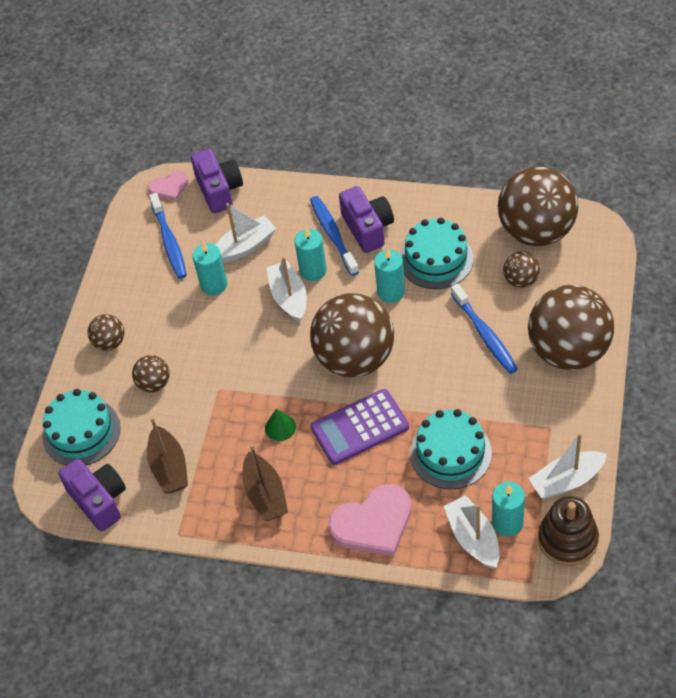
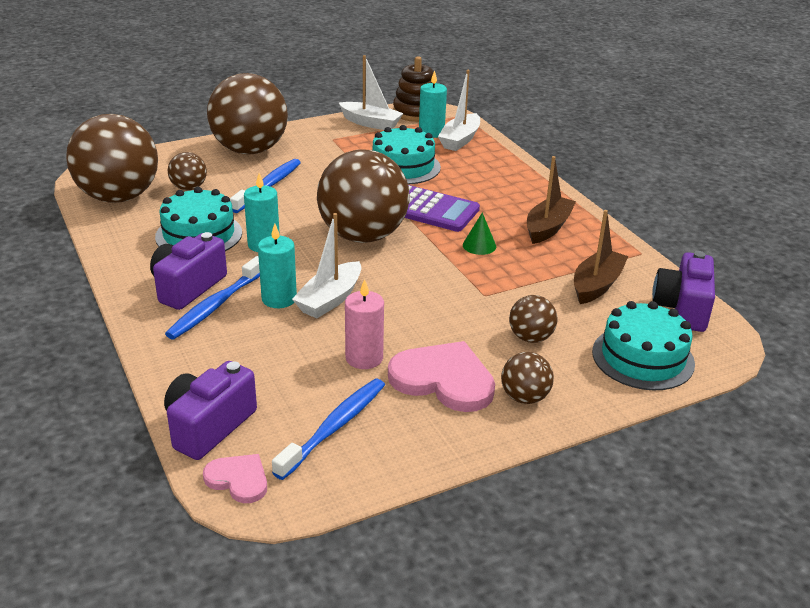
camera: 135 degrees left, 20 degrees down
(214, 284) = (364, 358): turquoise candle -> pink candle
(245, 247) = (287, 360): white boat -> none
(373, 523) = (502, 176): pink heart -> pink heart (443, 380)

